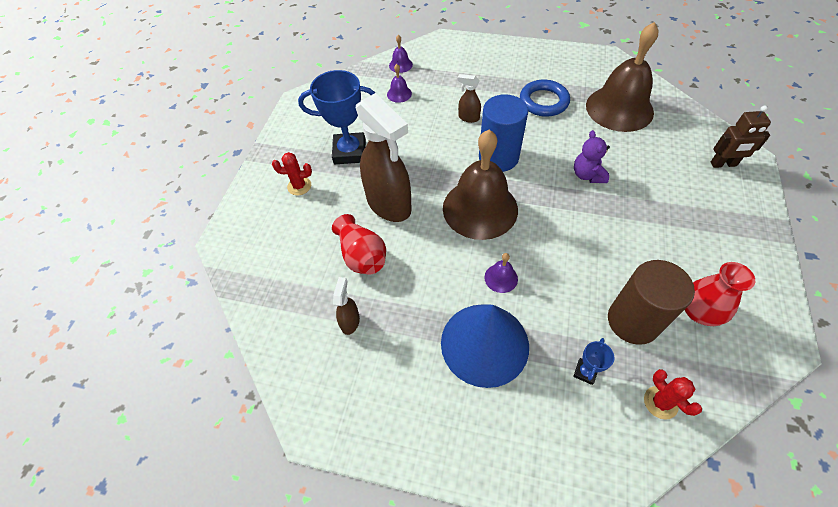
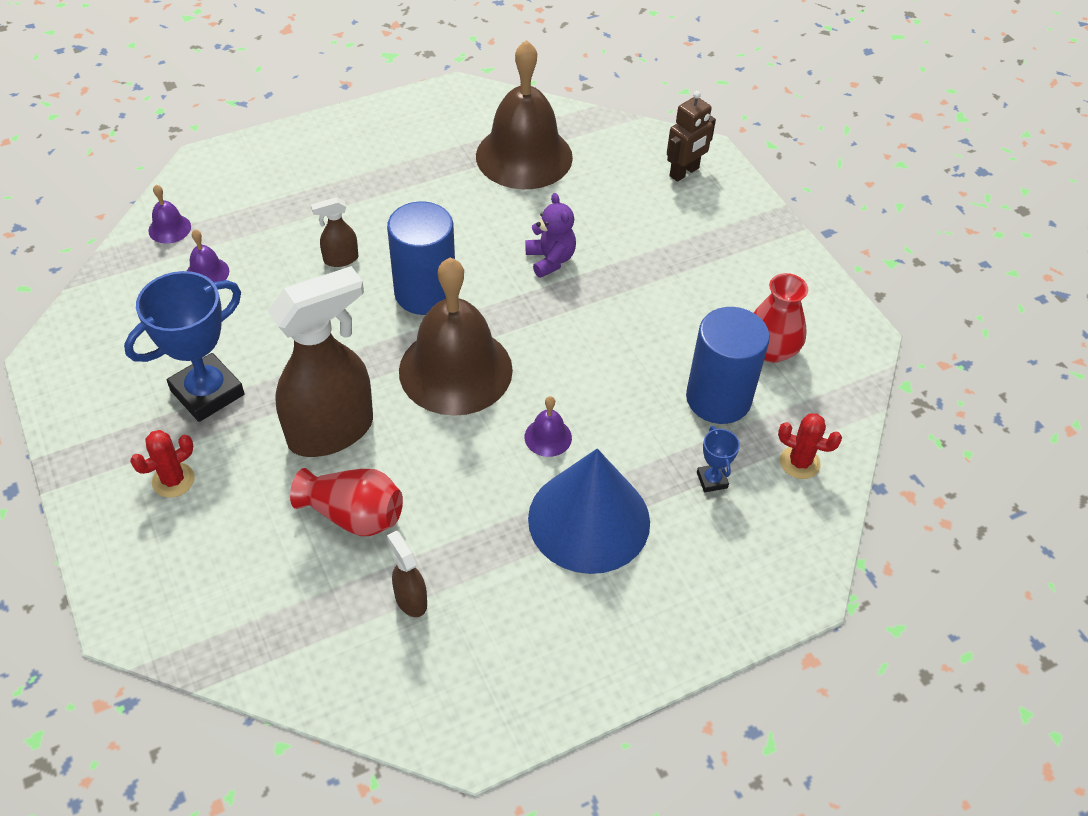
camera: 45 degrees left, 5 degrees down
(389, 204) = (332, 431): brown spray bottle -> brown spray bottle turned 45 degrees counterclockwise
(543, 101) = (423, 190): blue ring -> none
(587, 175) = (550, 260): purple teddy bear -> purple teddy bear turned 150 degrees counterclockwise
(633, 321) = (718, 398): brown cylinder -> blue cylinder

